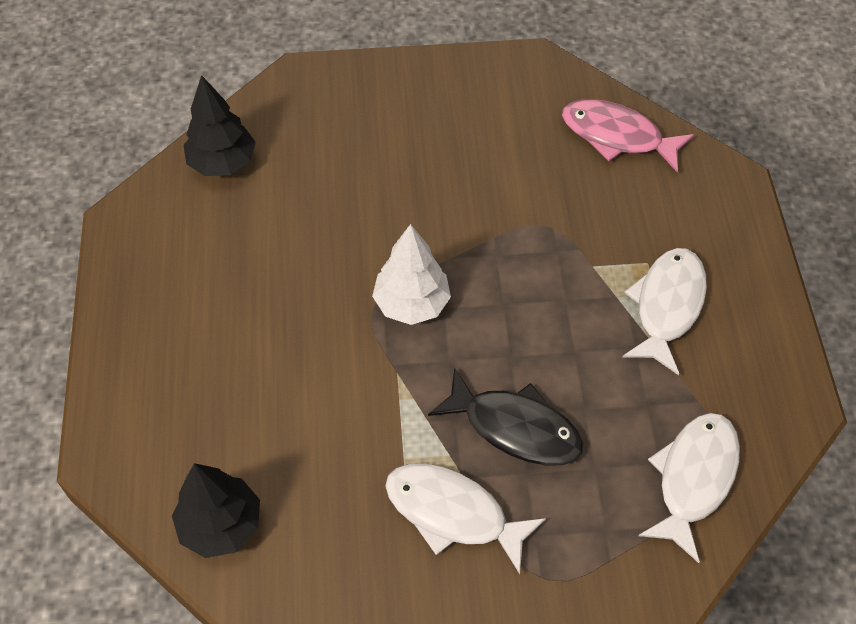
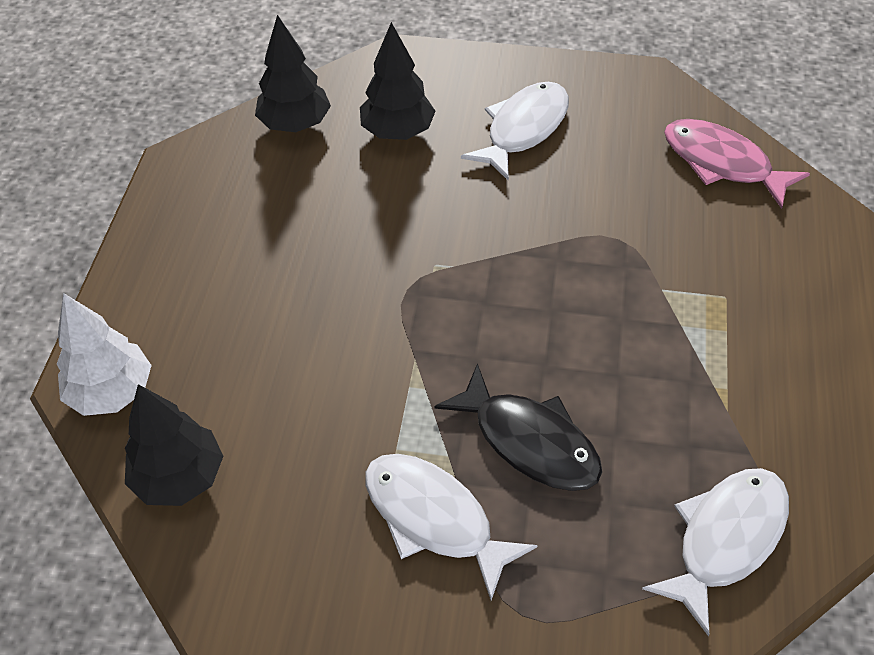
camera: 15 degrees right, 5 degrees down
(321, 154) = (398, 132): none -> black tree
(411, 304) = (450, 292): white tree -> white tree (112, 392)
(667, 306) = (737, 346): white fish -> white fish (523, 129)

